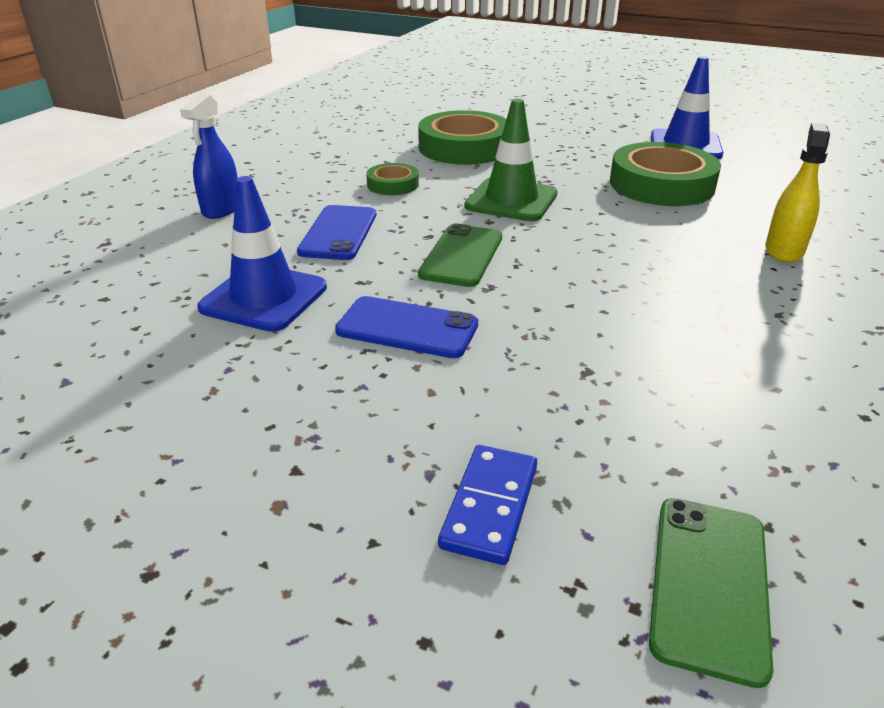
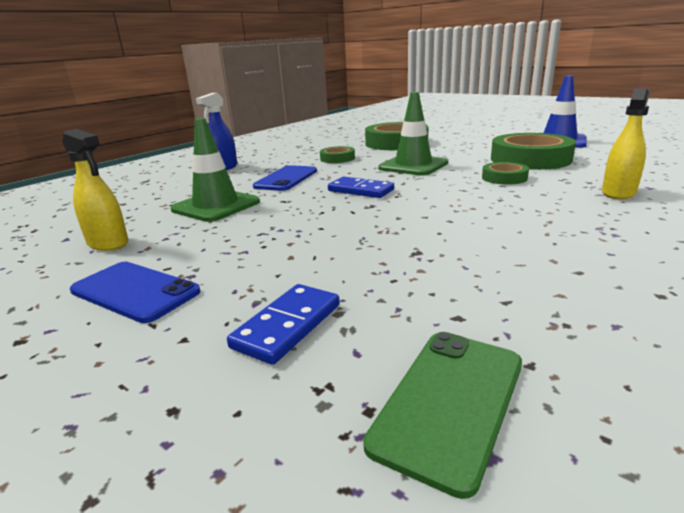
camera: 15 degrees right, 10 degrees down
(144, 386) = (108, 243): none -> yellow spray bottle
(264, 298) = (216, 206): blue traffic cone -> green traffic cone
(407, 328) = (297, 223): blue phone -> blue phone (135, 291)
(461, 256) = (360, 190): green phone -> blue domino
(641, 224) = (504, 178): none -> green tape

